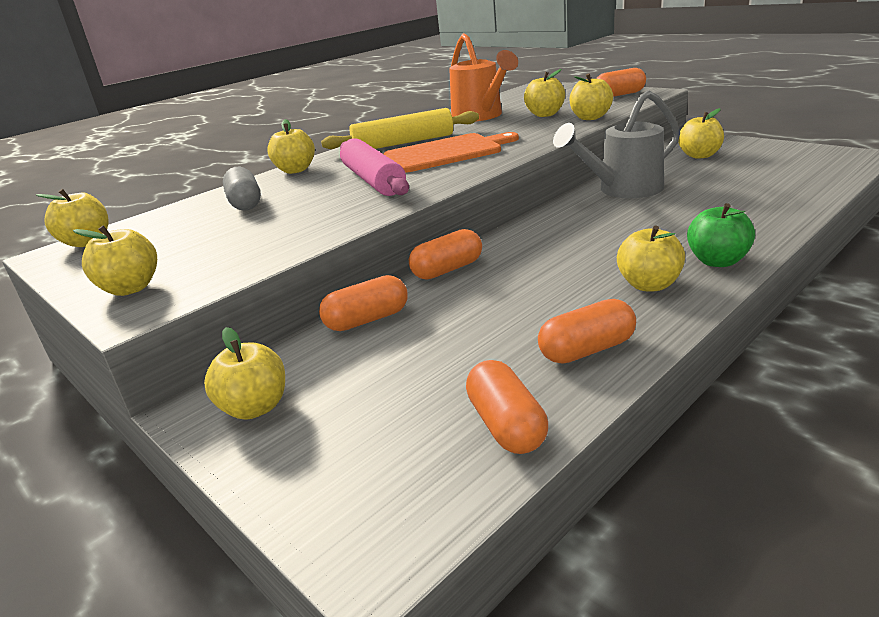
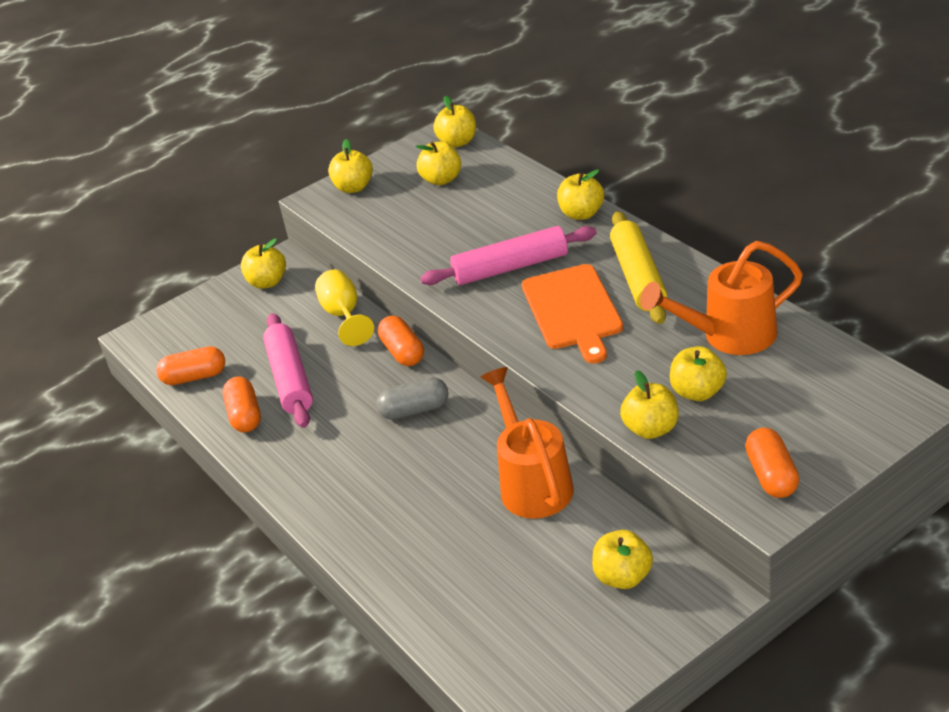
camera: 100 degrees right, 10 degrees up
(245, 203) = (497, 201): grey capsule -> grey capsule (415, 410)
(367, 320) = (344, 315): orange capsule -> yellow goblet
(502, 331) = (290, 379): none -> pink rolling pin
(622, 190) = (532, 483): grey watering can -> orange watering can
(649, 285) = (310, 460): yellow apple -> yellow apple (441, 179)
(717, 261) = (326, 508): green apple -> none

